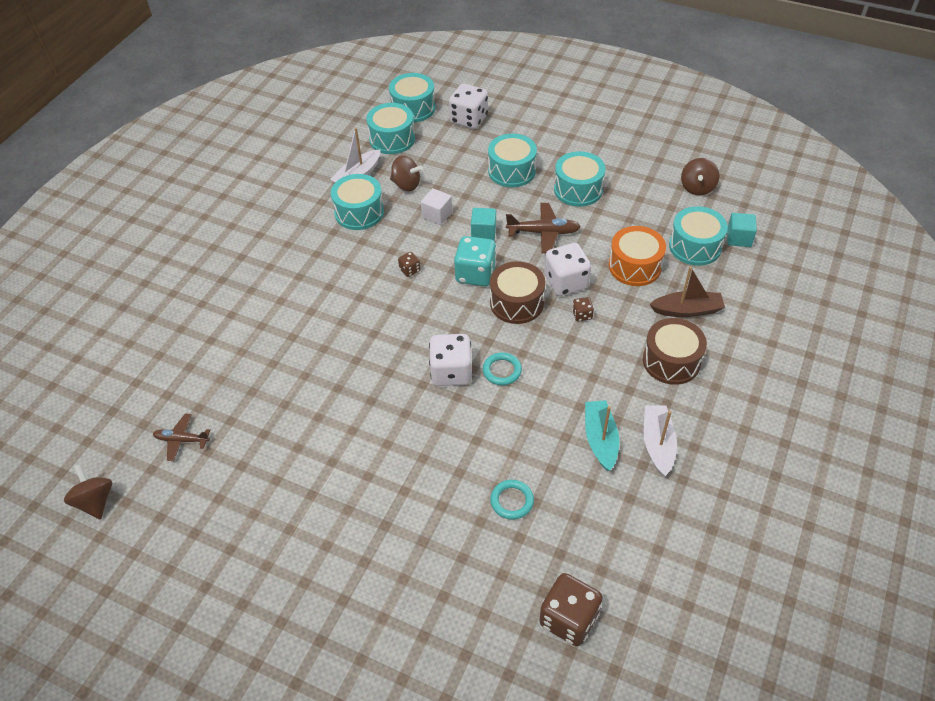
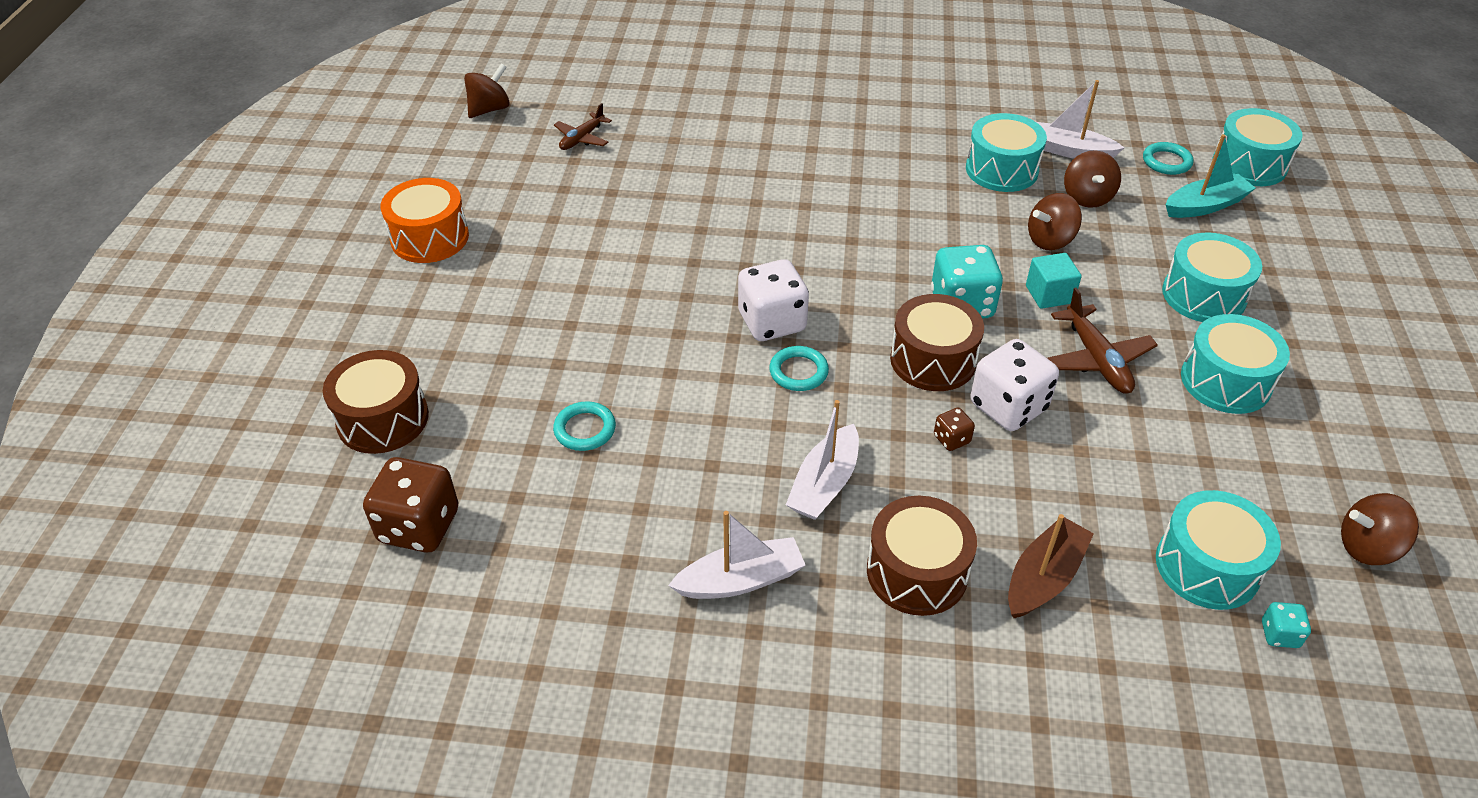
camera: 70 degrees right, 5 degrees down
(181, 440) = (582, 138): brown plane -> brown plane turned 135 degrees counterclockwise
(392, 139) = (1166, 162): turquoise drum -> turquoise ring
(410, 270) = (928, 240): brown dice -> none
(437, 215) = (1050, 240): white cube -> brown spinning top
(456, 633) = (383, 419): none -> brown drum
(469, 119) = (1278, 224): white dice -> none
(598, 384) = (824, 484): none -> white boat
(600, 439) = (722, 506): turquoise boat -> turquoise boat (1205, 205)
(635, 266) = (1099, 487): orange drum -> orange drum (430, 238)
(687, 310) = (1043, 577): brown boat -> brown boat turned 120 degrees counterclockwise
(739, 238) = (1279, 634): turquoise cube -> turquoise dice

